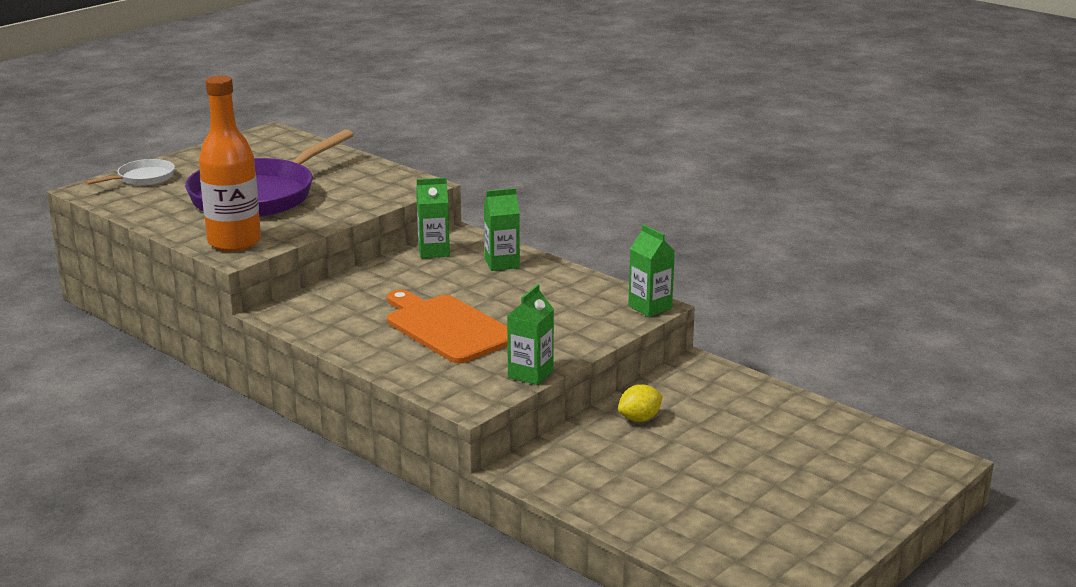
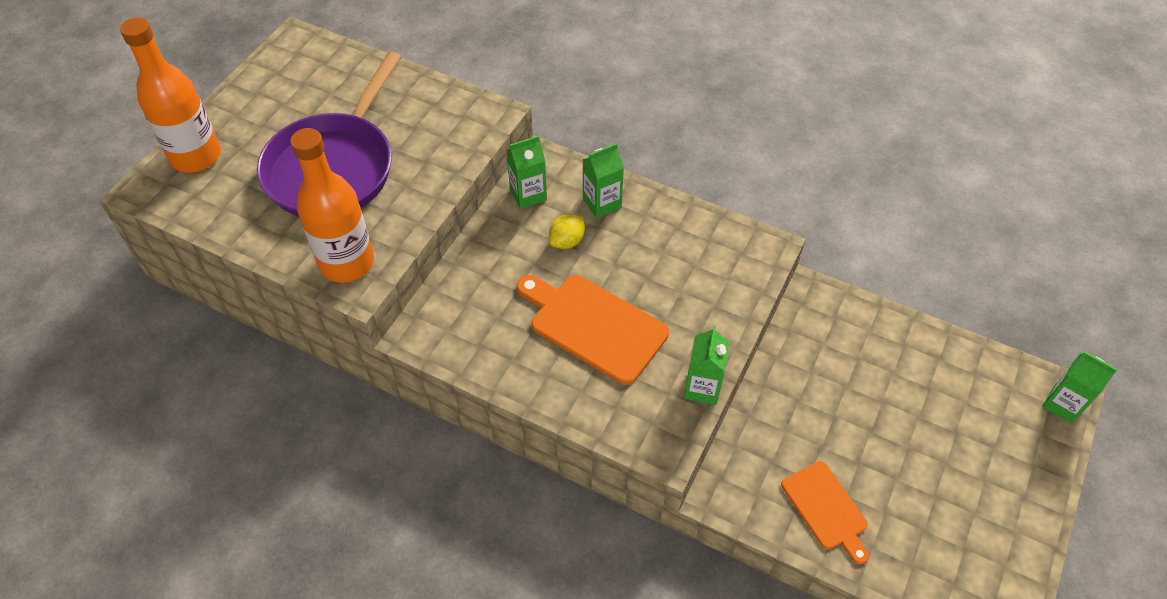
camera: 15 degrees left, 30 degrees up
(143, 178) = (196, 156): white pan -> orange bottle
(627, 493) = (826, 509): none -> orange cutting board
(639, 419) = (794, 390): yellow lemon -> yellow lemon (567, 241)
(650, 307) = (767, 250): green carton -> green carton (1063, 404)

